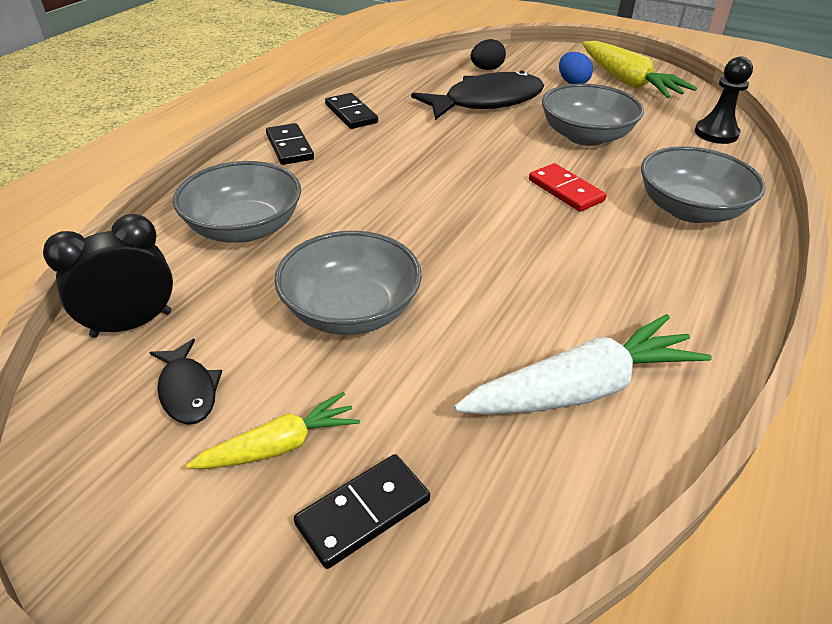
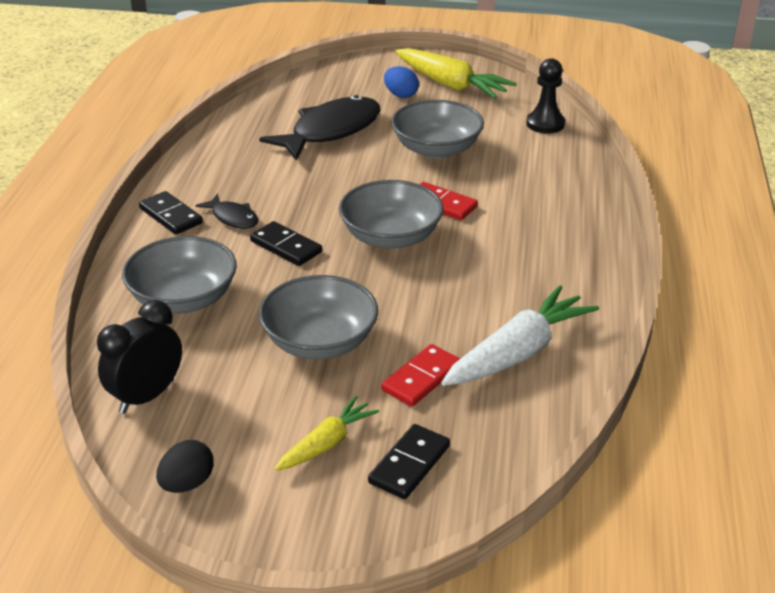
camera: 20 degrees left, 5 degrees down
(188, 390) = (231, 428): black fish -> black fish (233, 218)
(351, 114) = (208, 170): black domino -> black domino (286, 247)
(442, 389) = (421, 378): none -> red domino
(486, 69) = (312, 95): black egg -> black egg (187, 483)
(690, 210) = (547, 199): grey bowl -> grey bowl (391, 237)

